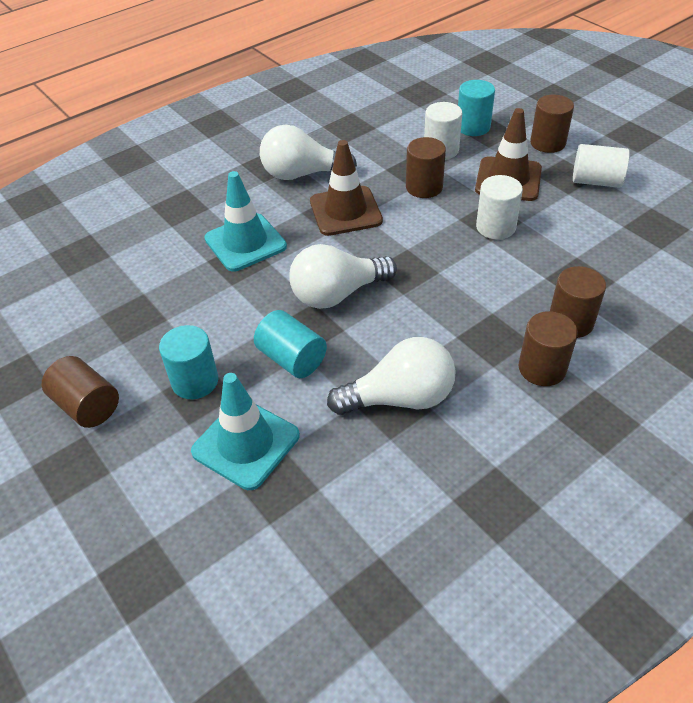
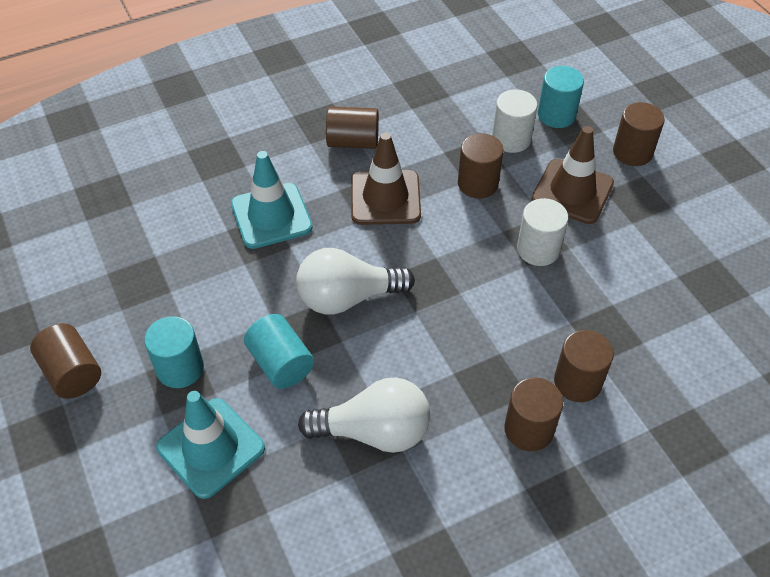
camera: 10 degrees right, 5 degrees up
(302, 174) = (353, 142): white light bulb -> brown cylinder
(596, 181) = (668, 213): white cylinder -> none

